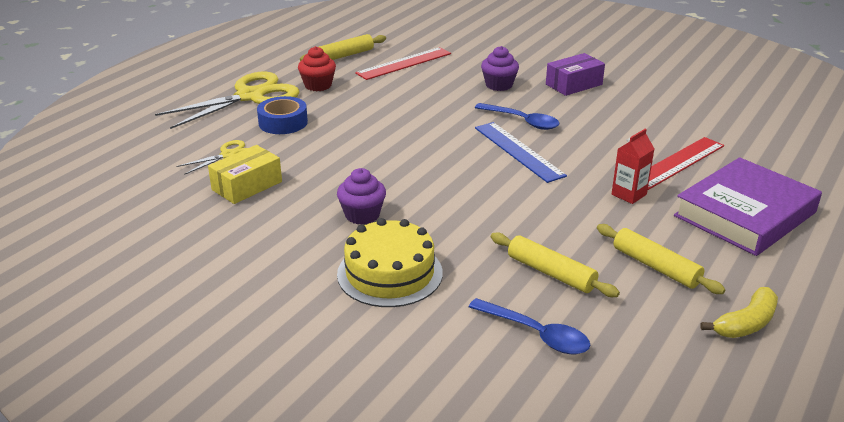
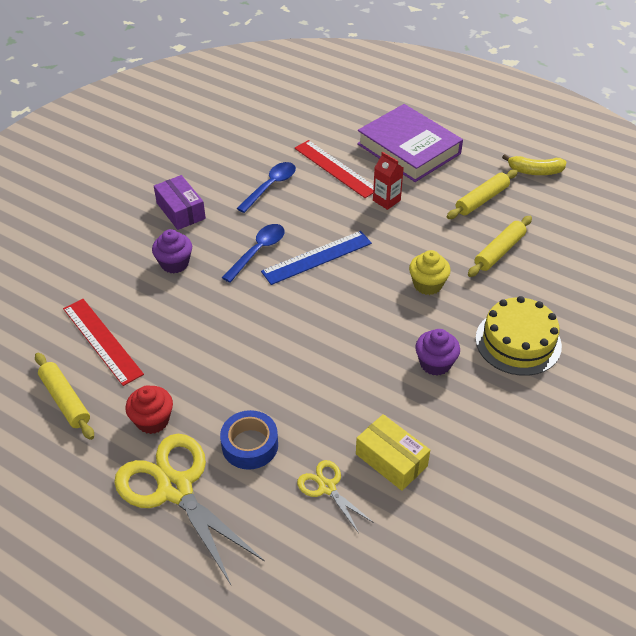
camera: 90 degrees left, 15 degrees up
(483, 216) = (427, 284): none -> yellow cupcake
(536, 334) = (570, 264): blue spoon -> blue spoon (270, 186)
(746, 323) = (535, 171): yellow banana -> yellow banana turned 135 degrees clockwise

